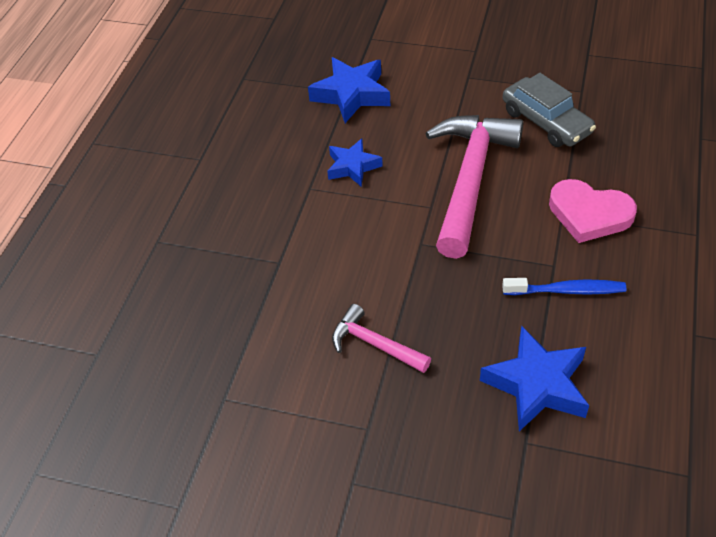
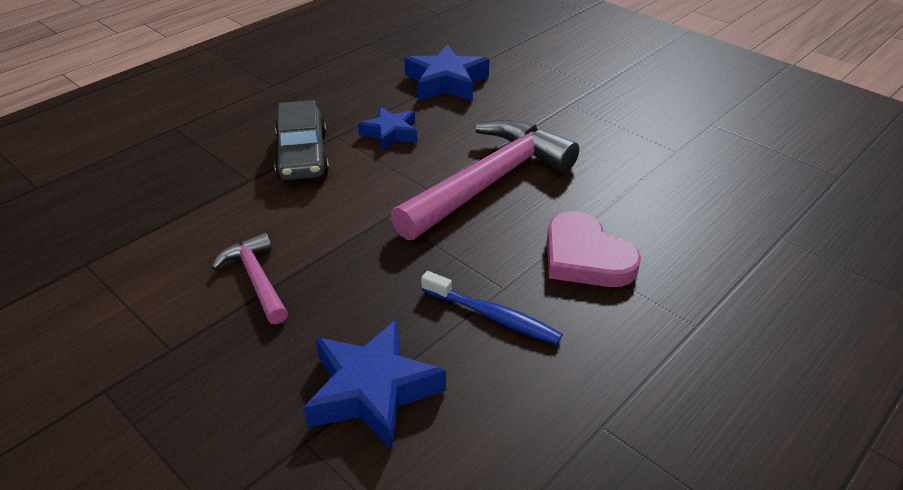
camera: 25 degrees right, 10 degrees down
(546, 122) = (614, 163): grey car -> grey car (302, 155)

